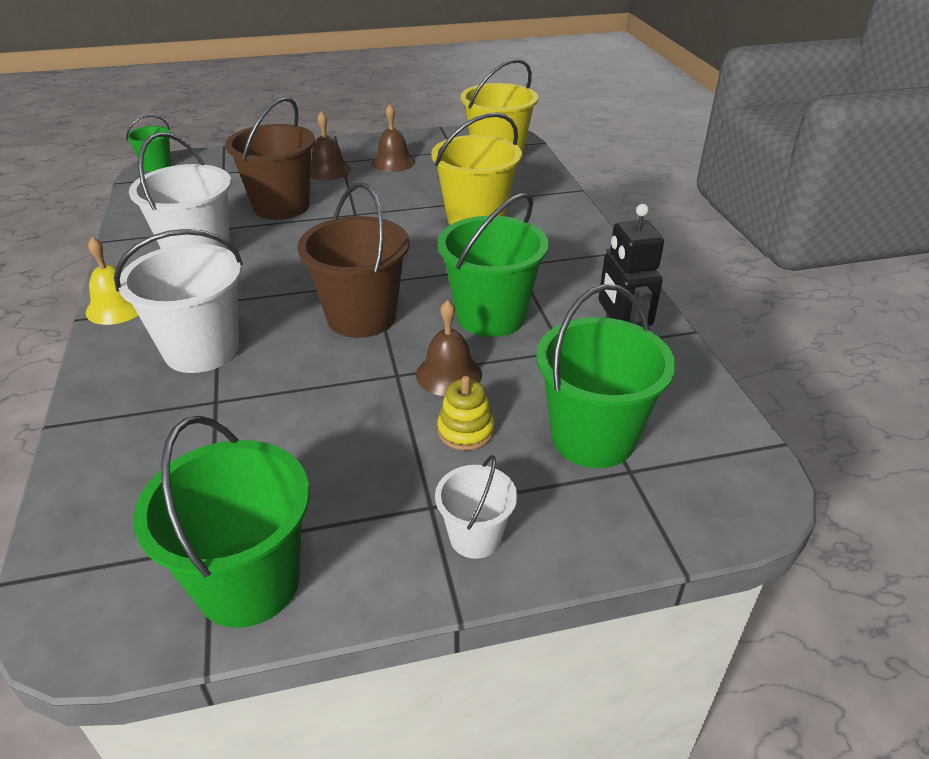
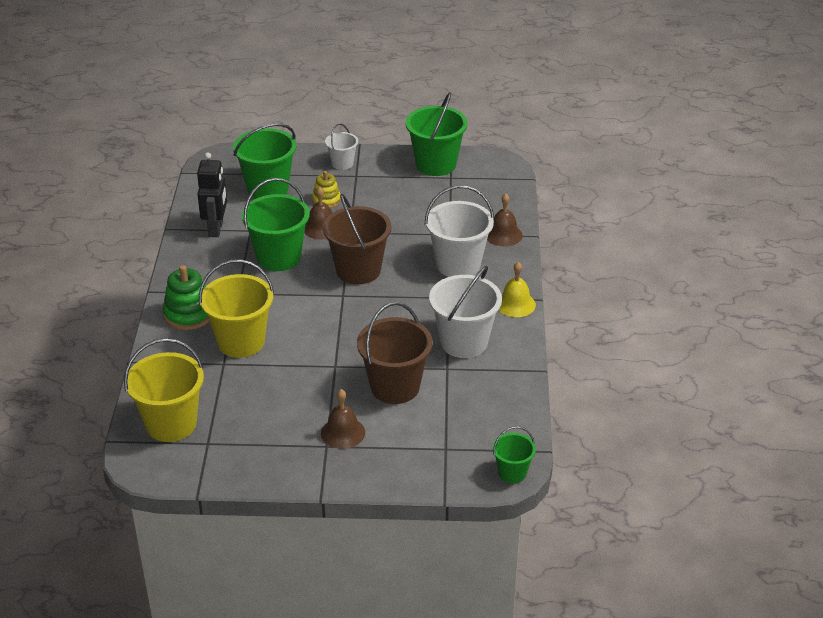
camera: 165 degrees left, 0 degrees up
(393, 162) = (276, 434): brown bell -> brown bell (503, 235)
(558, 235) = (188, 314): none -> green stacking toy

